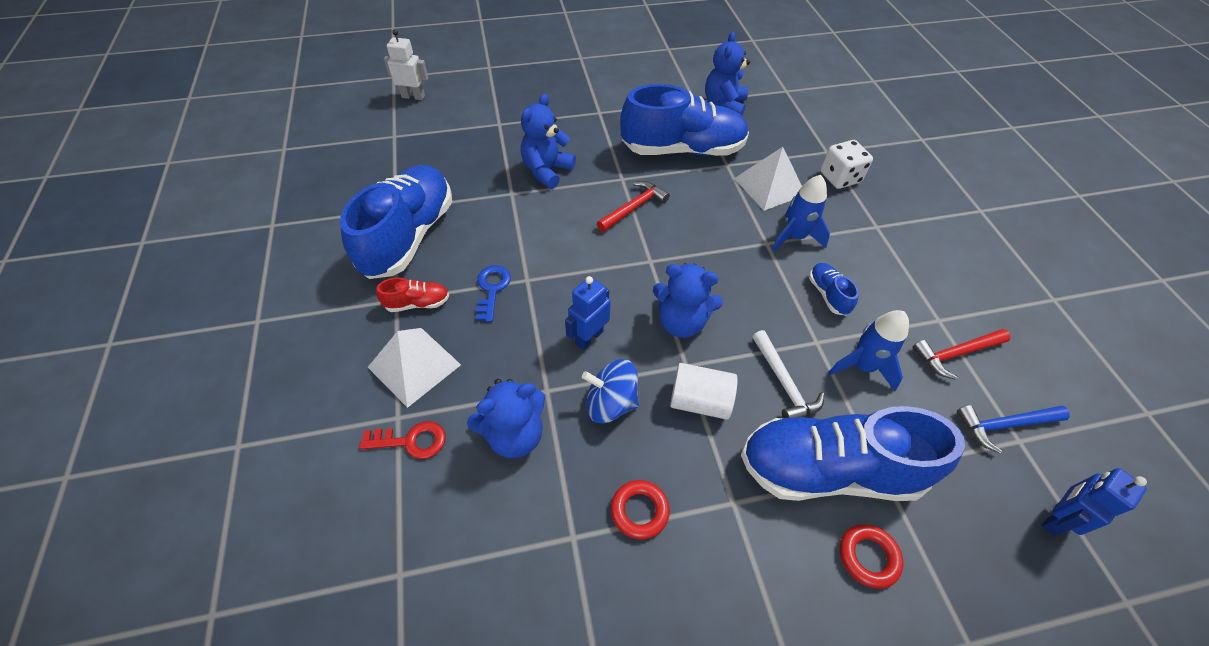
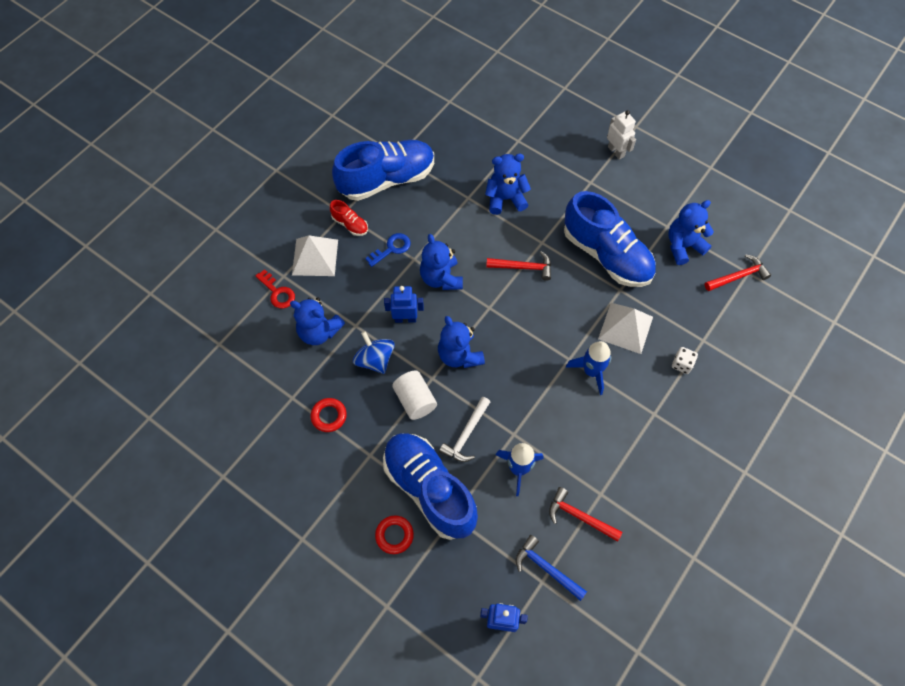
camera: 50 degrees right, 10 degrees up
(413, 96) = (491, 78): white robot -> white robot (616, 151)
(575, 274) = (441, 278): none -> blue teddy bear
(784, 97) = (738, 276): none -> red hammer
(828, 294) = (558, 419): blue shoe -> none
(839, 178) = (682, 364): white dice -> white dice, size x0.64

